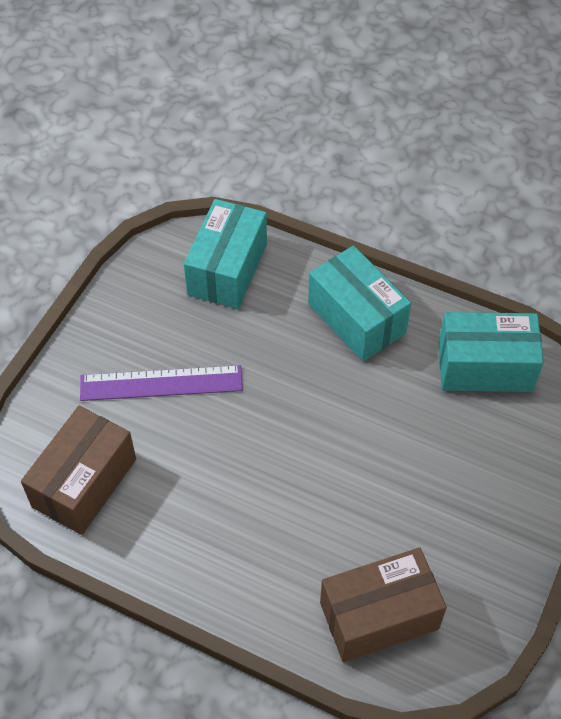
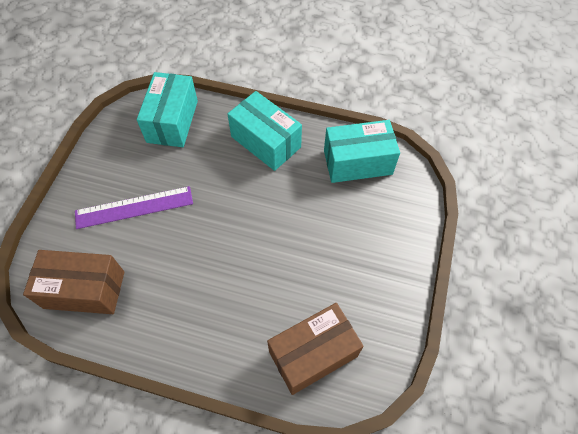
camera: 10 degrees left, 5 degrees up
(84, 483) = (84, 289): brown box -> brown box turned 75 degrees clockwise

